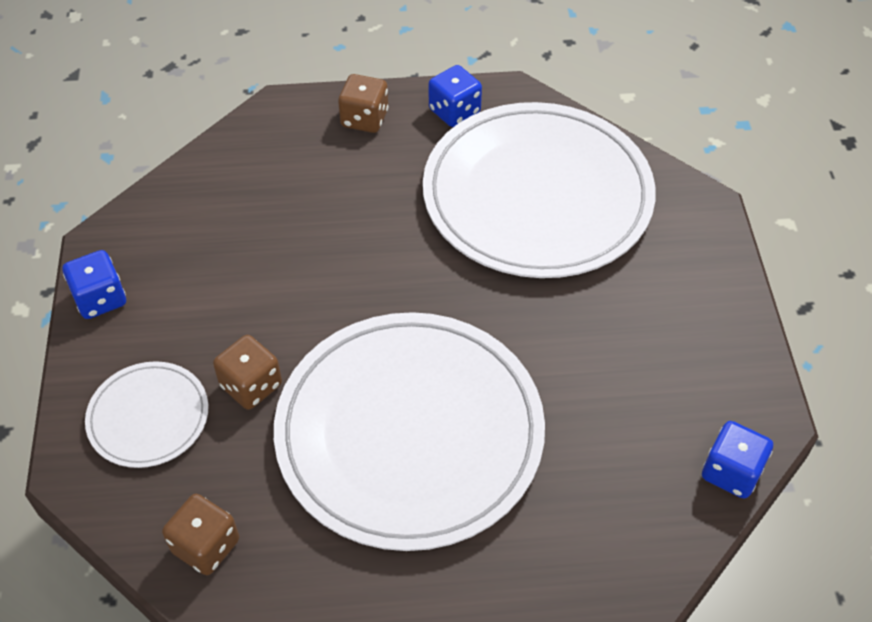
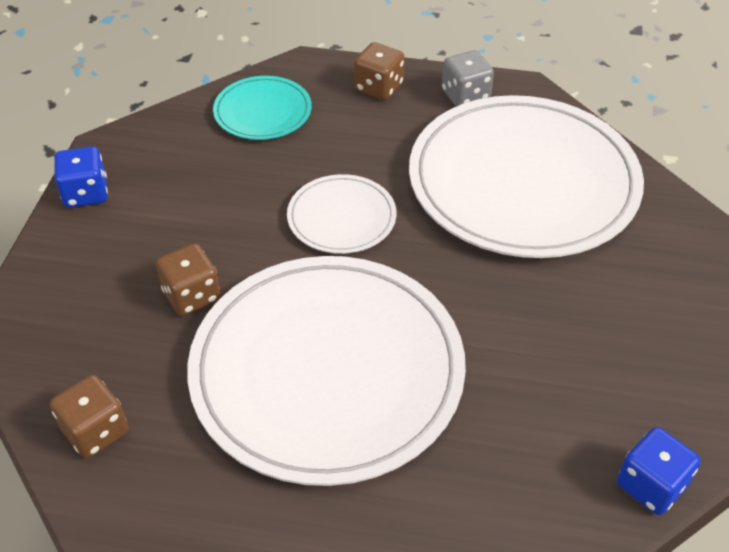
camera: 15 degrees right, 5 degrees down
(148, 417) = (88, 303): white plate -> white plate (341, 217)
(254, 169) = (263, 112): none -> turquoise plate
(454, 111) = (465, 95): blue dice -> grey dice

